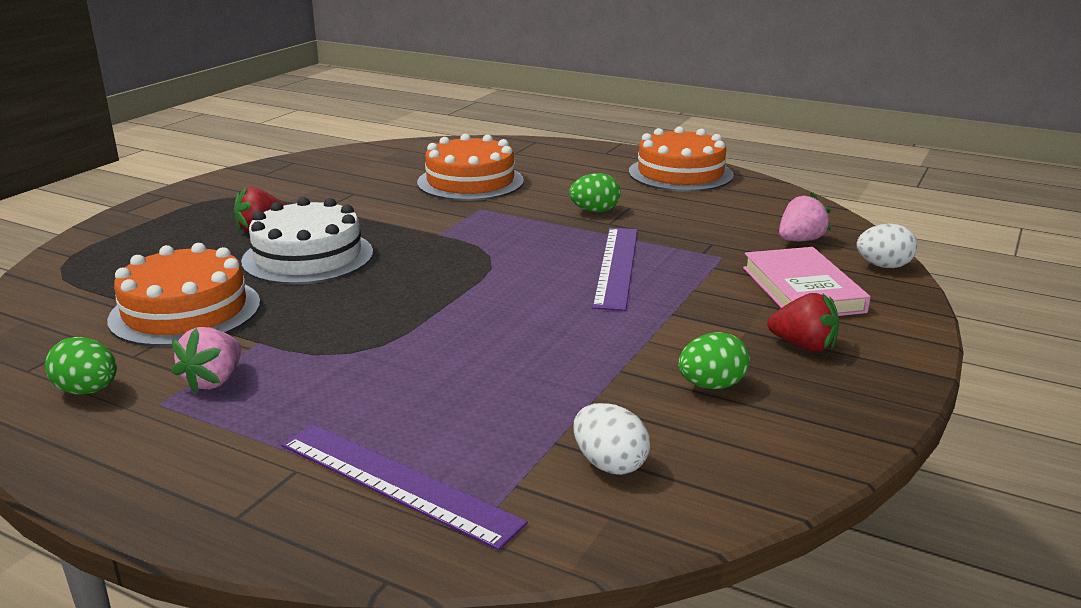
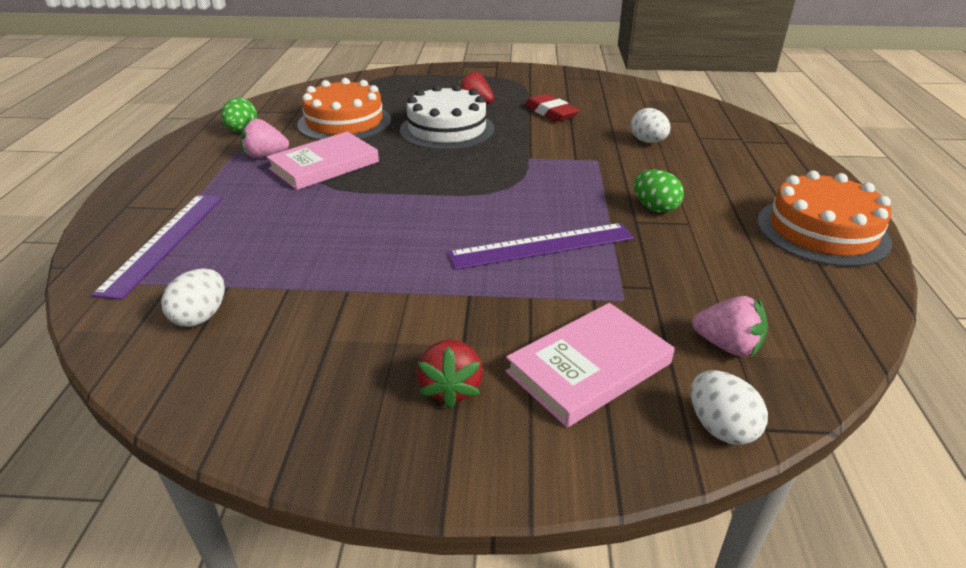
camera: 65 degrees right, 10 degrees up
(305, 343) = (324, 165): none -> pink book
(344, 201) = (550, 112): none -> red eraser
(470, 182) = (648, 141): orange cake -> white egg
(711, 385) = (341, 343): green egg -> none

